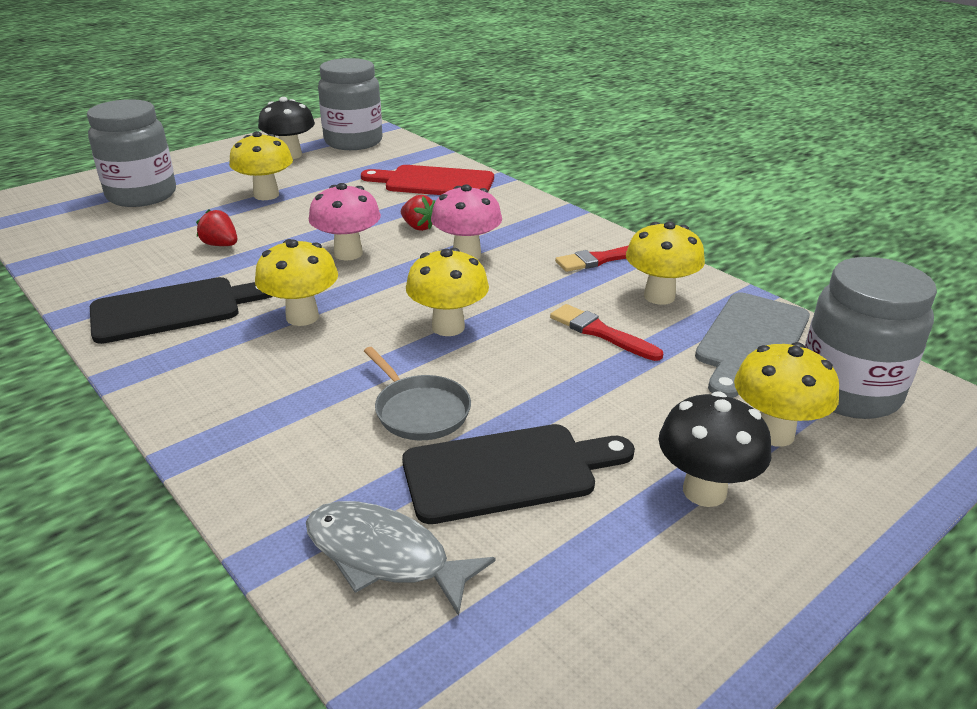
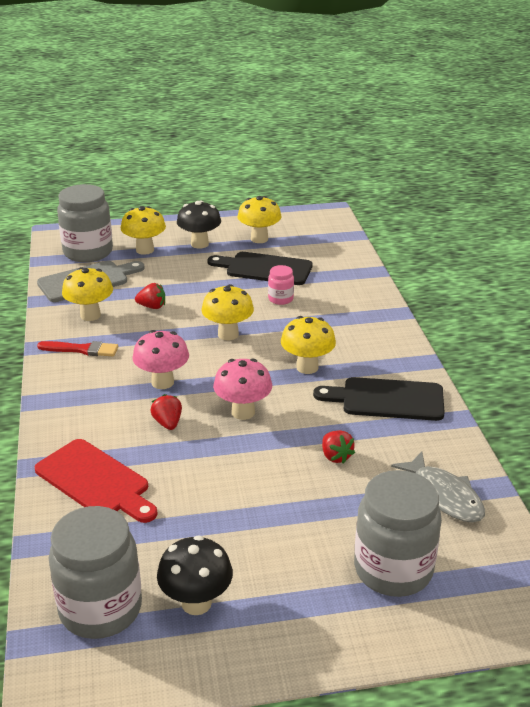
camera: 150 degrees left, 0 degrees up
(266, 195) = (266, 520): yellow mushroom -> yellow mushroom (259, 239)
(384, 556) = (331, 260): grey fish -> grey fish (444, 496)
(420, 411) = (280, 299): grey pan -> pink jar
(600, 332) = (152, 307): red brush -> red strawberry

